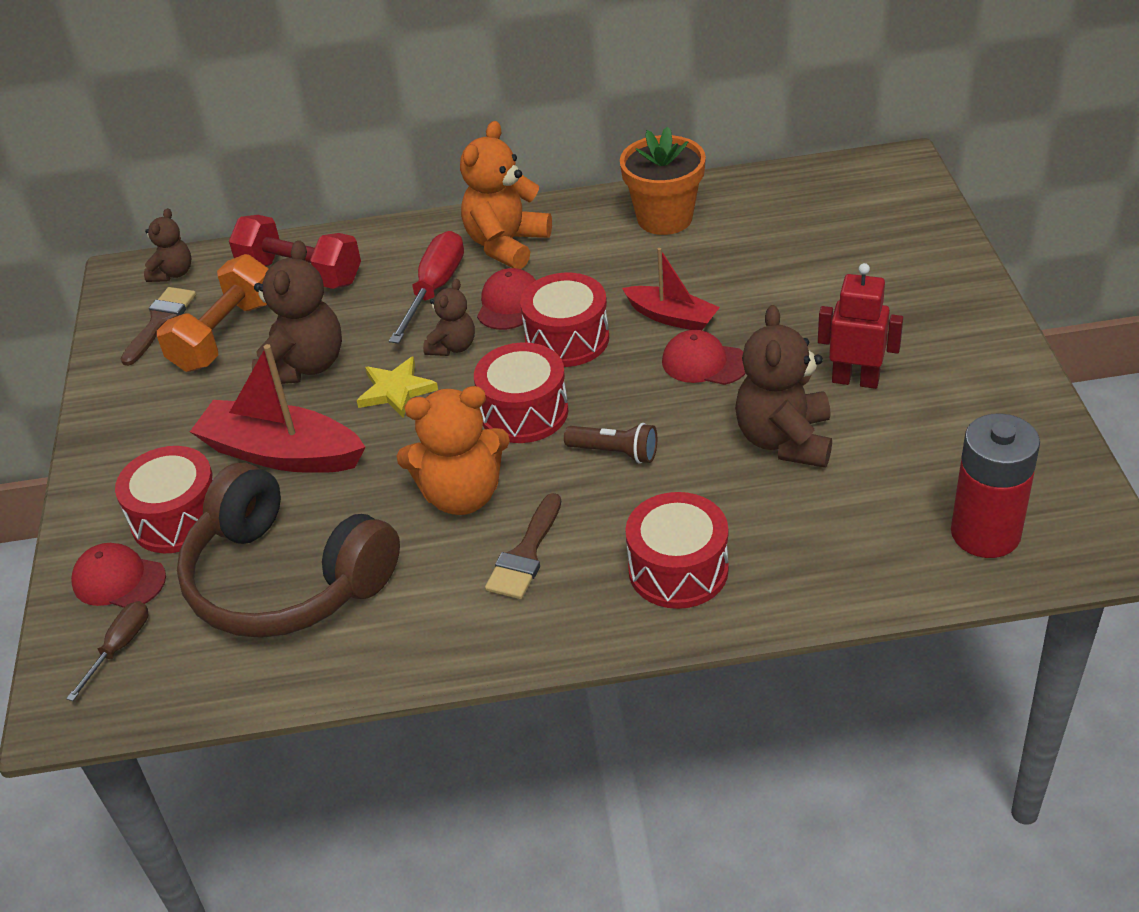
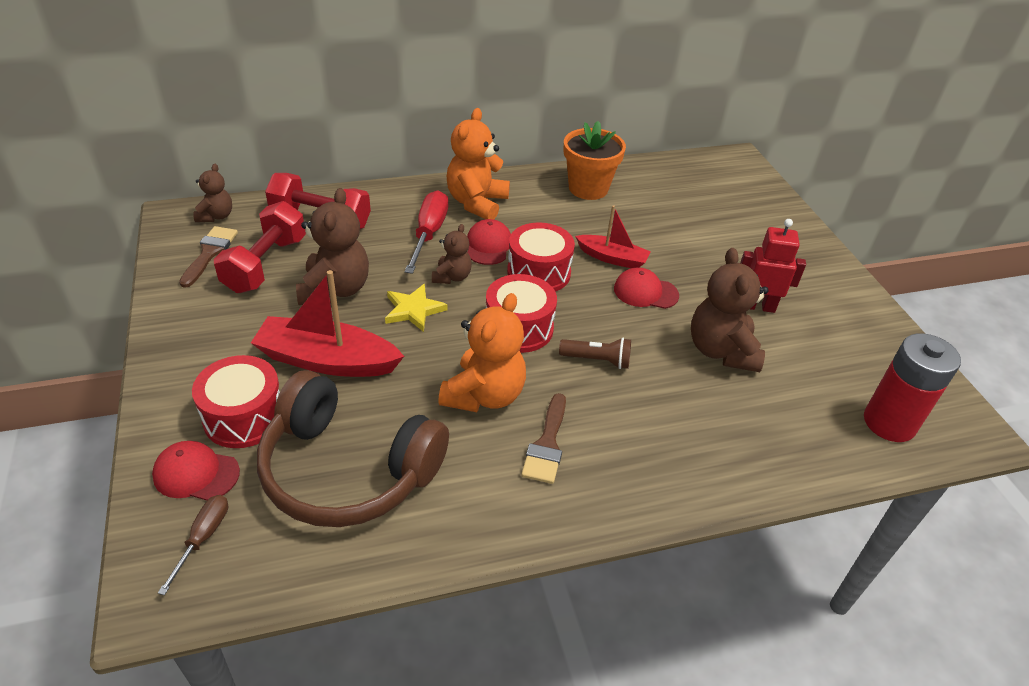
camera: 15 degrees left, 0 degrees up
(225, 335) = (265, 265): orange dumbbell -> red dumbbell
(462, 495) = (484, 395): orange teddy bear -> orange teddy bear turned 45 degrees counterclockwise
(678, 570) = (671, 455): red drum -> none

